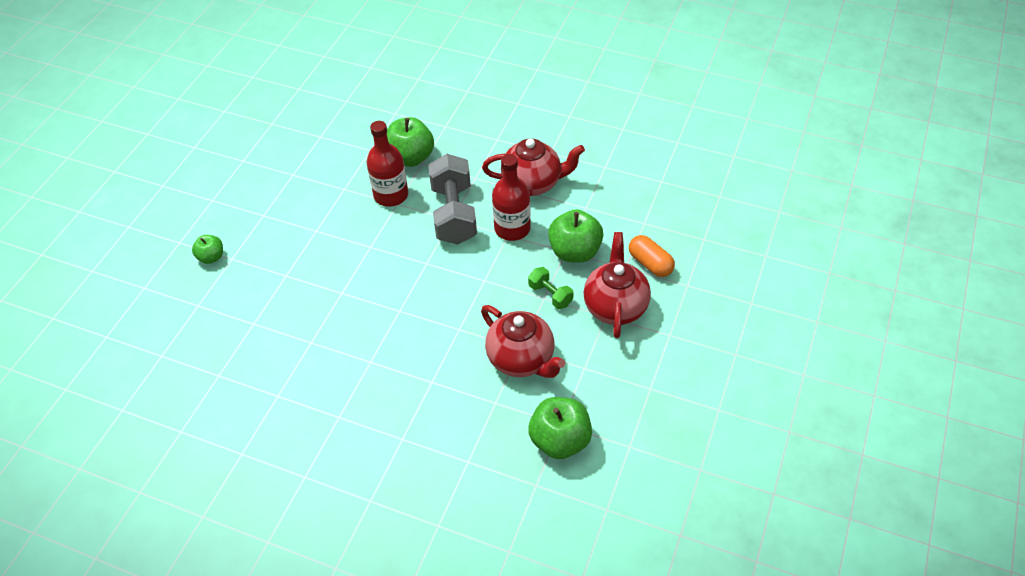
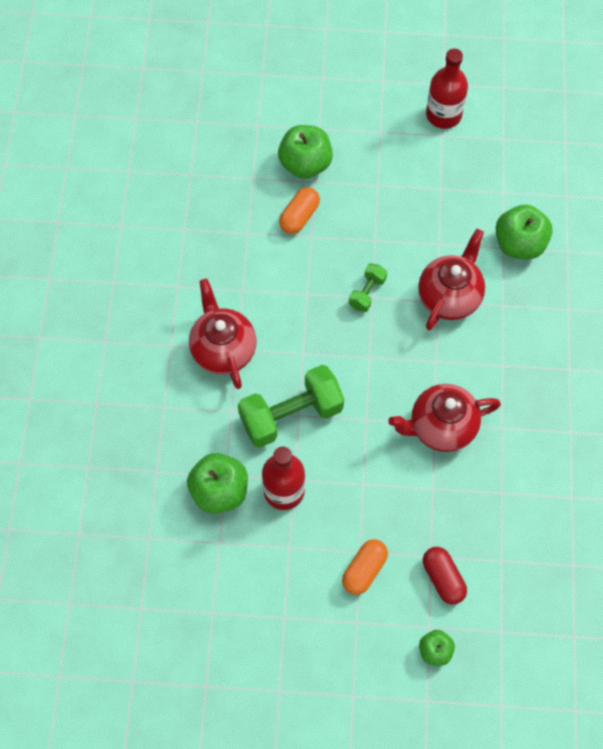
camera: 110 degrees left, 15 degrees up
(263, 278) = (443, 578): none -> red capsule
(300, 229) = (364, 570): none -> orange capsule
(454, 214) = (291, 415): grey dumbbell -> green dumbbell
(512, 228) = (293, 351): red bottle -> red bottle (443, 115)
(575, 252) = (306, 285): green apple -> green apple (305, 164)
(615, 306) = (361, 234): red teapot -> red teapot (441, 427)

